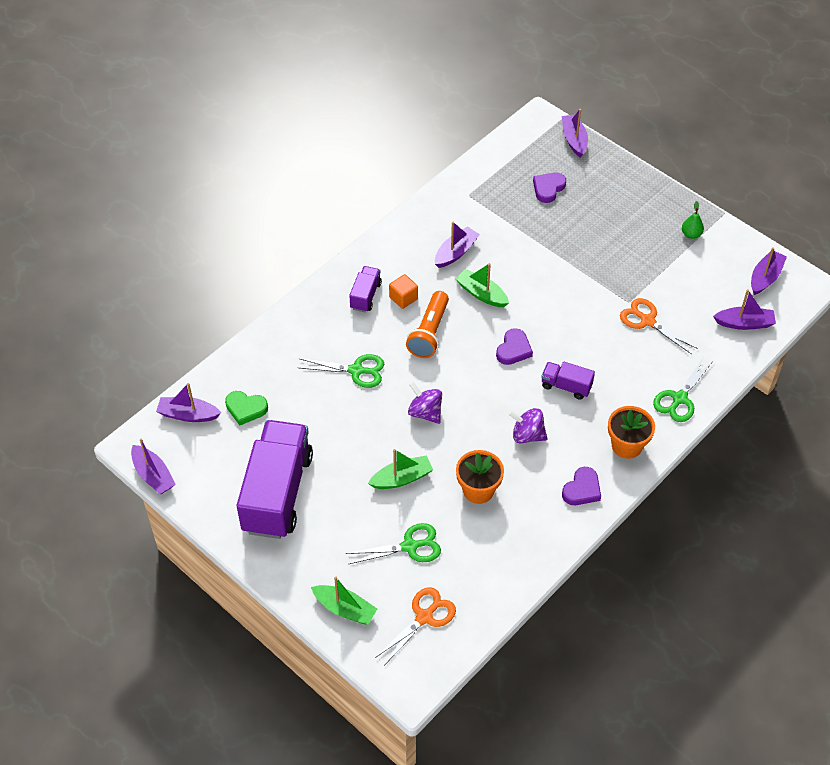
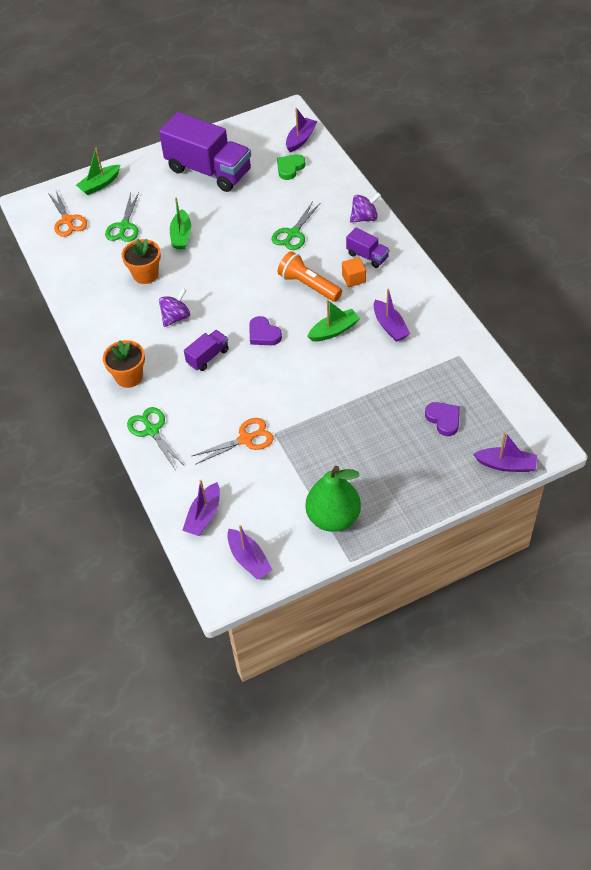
camera: 115 degrees right, 0 degrees up
(153, 475) = (259, 116): purple boat -> none
(425, 412) = (232, 263): purple spinning top -> purple spinning top (364, 218)
(582, 489) = (108, 335): purple heart -> none
(691, 234) = (333, 517): green pear -> green pear, size x2.28

